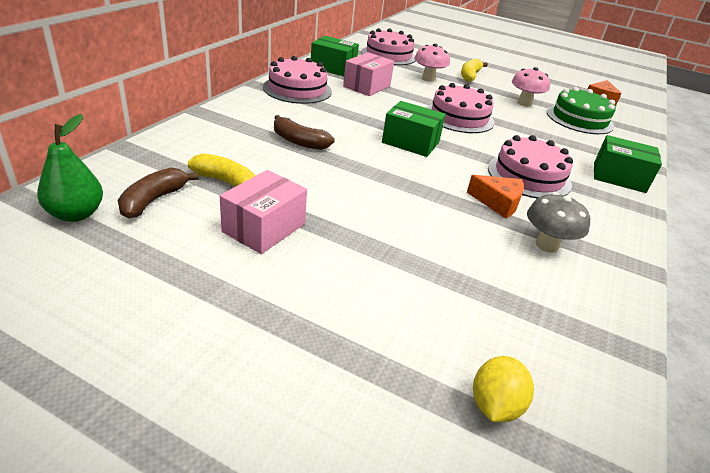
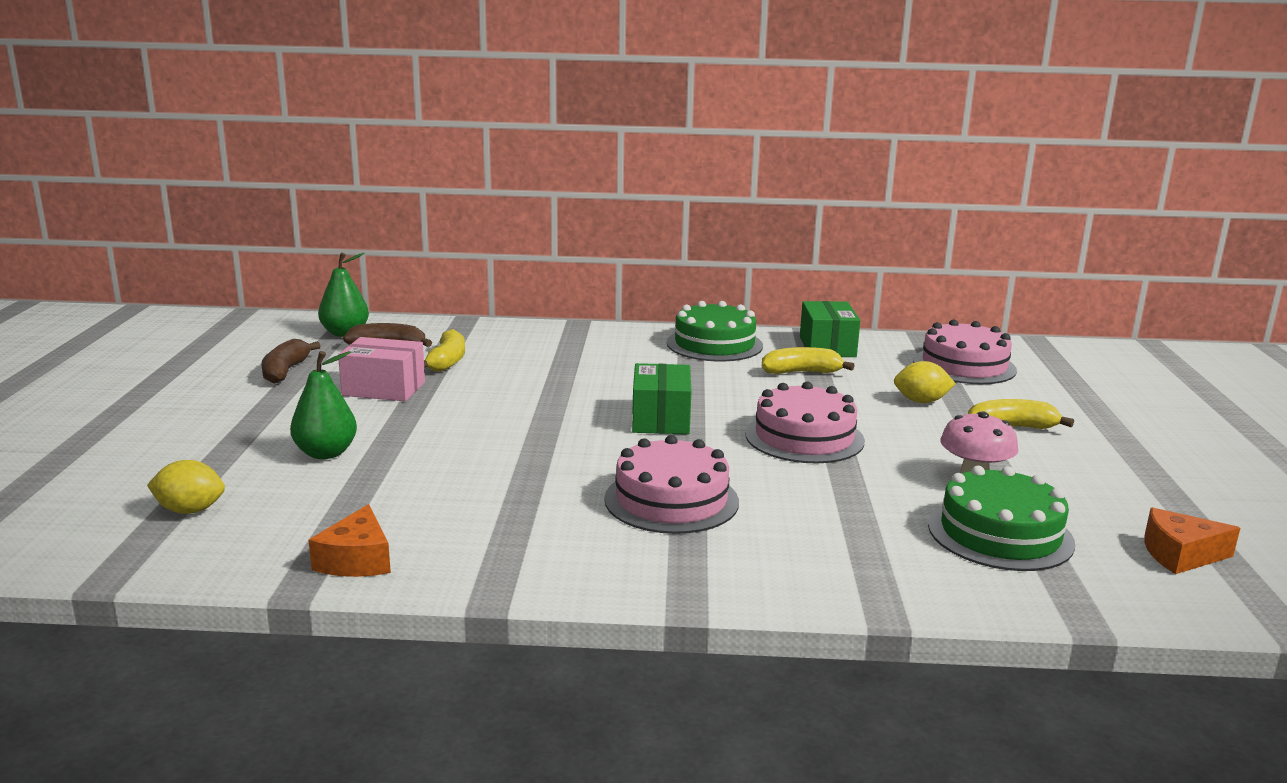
camera: 70 degrees right, 15 degrees down
(297, 89) = (714, 344): pink cake -> green cake
(299, 141) = (573, 370): brown banana -> brown banana (285, 371)
(367, 86) = (802, 372): pink box -> yellow banana
(396, 291) = (326, 453): none -> green pear
(428, 79) = (921, 401): pink mushroom -> yellow lemon
(498, 203) = (561, 485): orange cheese -> orange cheese (357, 560)
(546, 245) = (484, 522): grey mushroom -> none
(619, 177) = (779, 575): green box -> none

